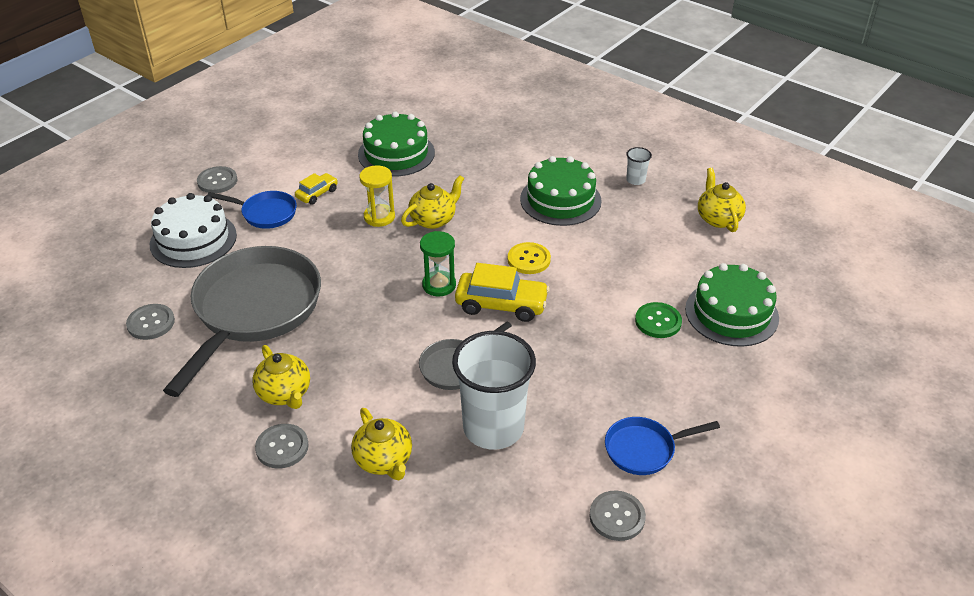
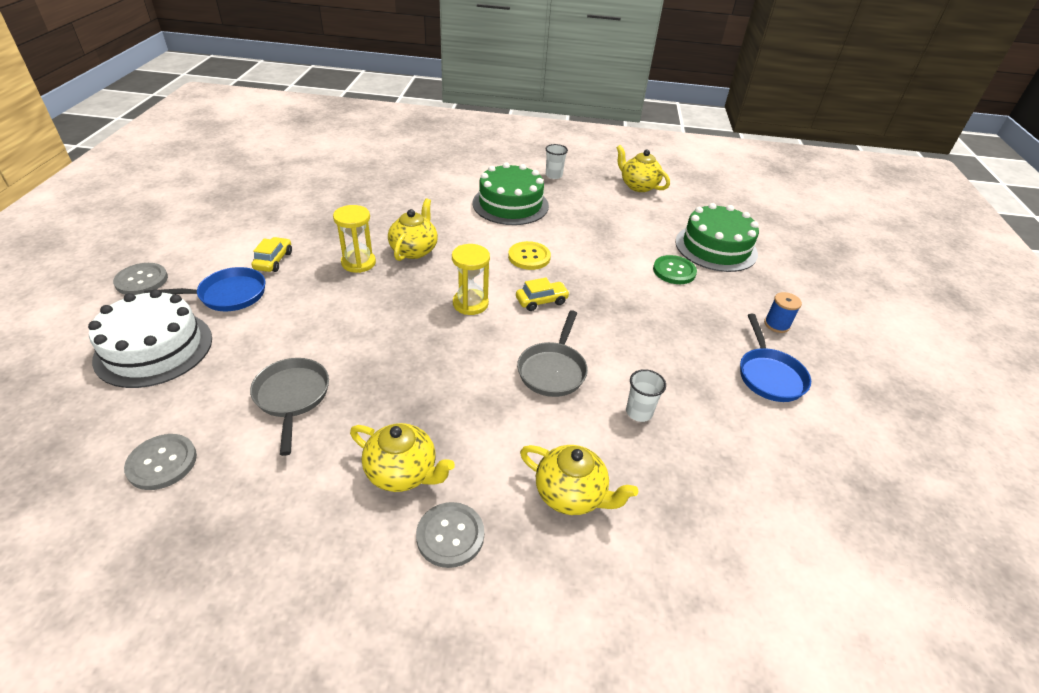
camera: 35 degrees left, 0 degrees up
(254, 310) = (292, 397): grey pan -> grey pan, size x0.47
(396, 153) = (328, 206): green cake -> none
(439, 285) = (470, 304): green hourglass -> yellow hourglass
(493, 428) = (639, 412): white cup -> white cup, size x0.41
(501, 304) = (541, 301): yellow car -> yellow car, size x0.56
(617, 517) = (811, 443): grey button -> none
(644, 449) = (769, 375): blue pan -> blue pan turned 45 degrees counterclockwise
(707, 410) = (777, 324): none -> blue spool

